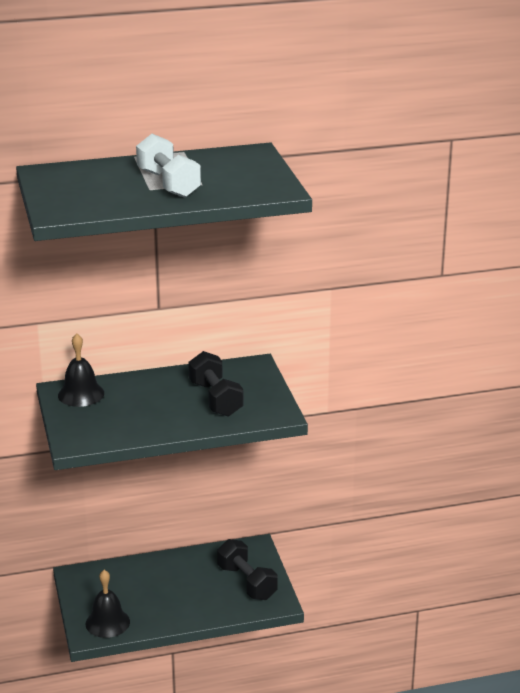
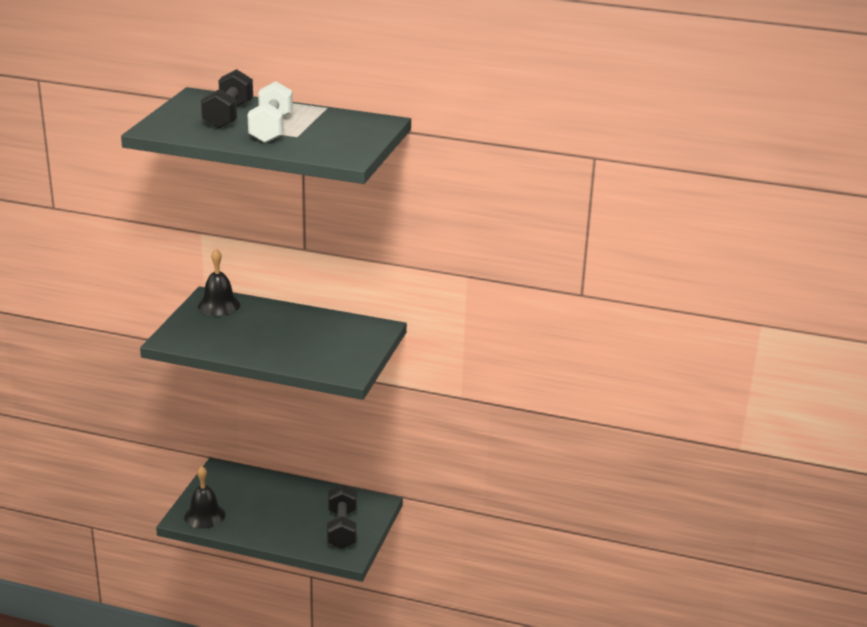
camera: 30 degrees right, 0 degrees up
(215, 399) = (314, 344): black dumbbell -> black dumbbell (228, 116)

